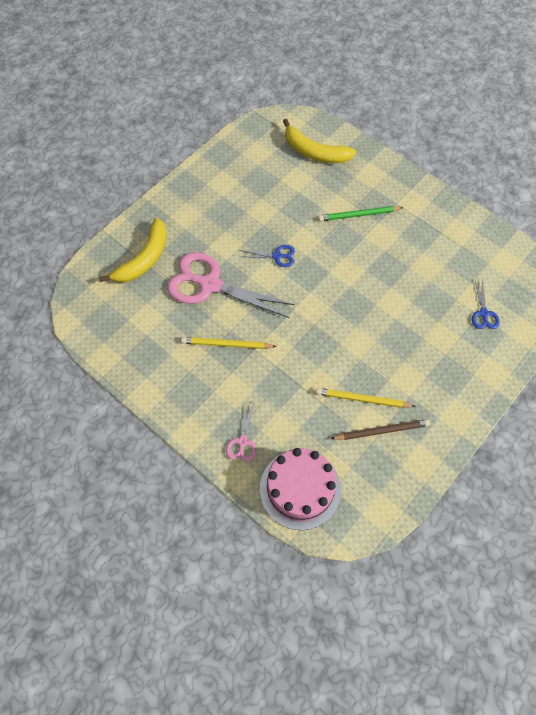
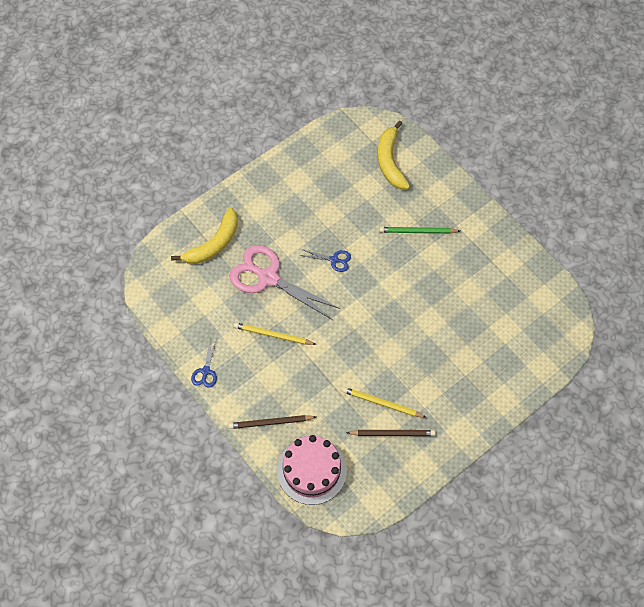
camera: 10 degrees right, 0 degrees up
(242, 442) = (270, 423): pink scissors -> brown pencil
(314, 152) = (390, 161): yellow banana -> yellow banana turned 45 degrees clockwise
(483, 313) = (509, 344): blue scissors -> blue scissors (205, 371)

